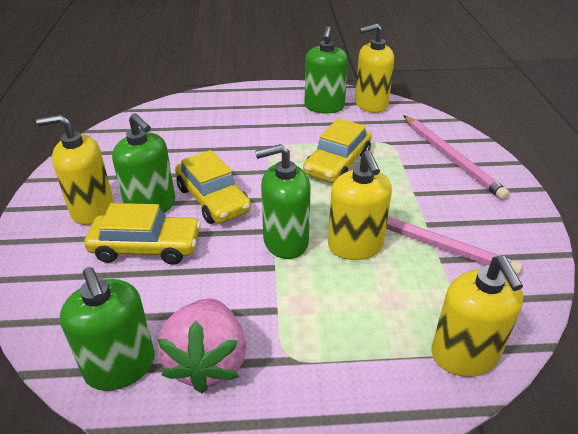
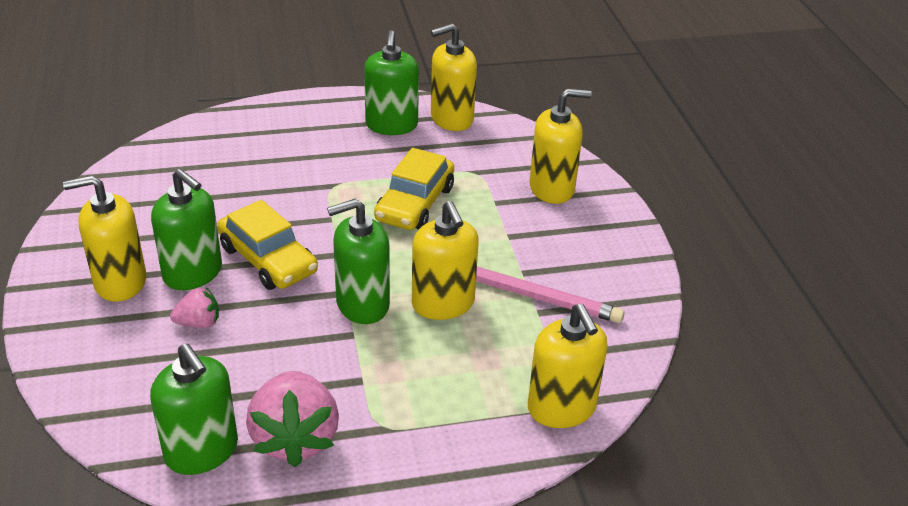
camera: 10 degrees left, 0 degrees up
(146, 247) = (199, 323): yellow car -> pink strawberry
(451, 158) = (552, 188): pink pencil -> yellow soap dispenser

